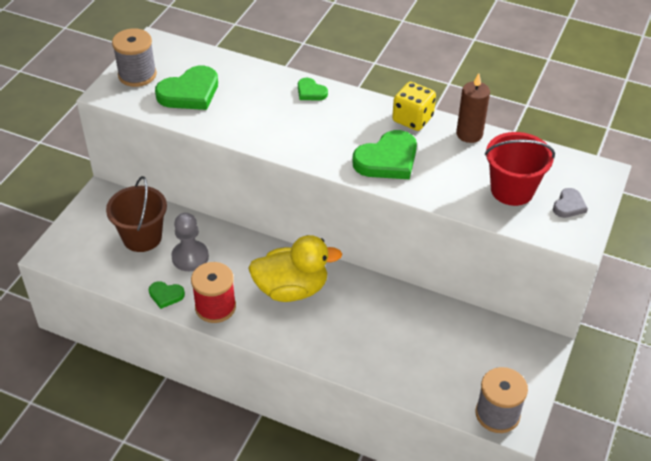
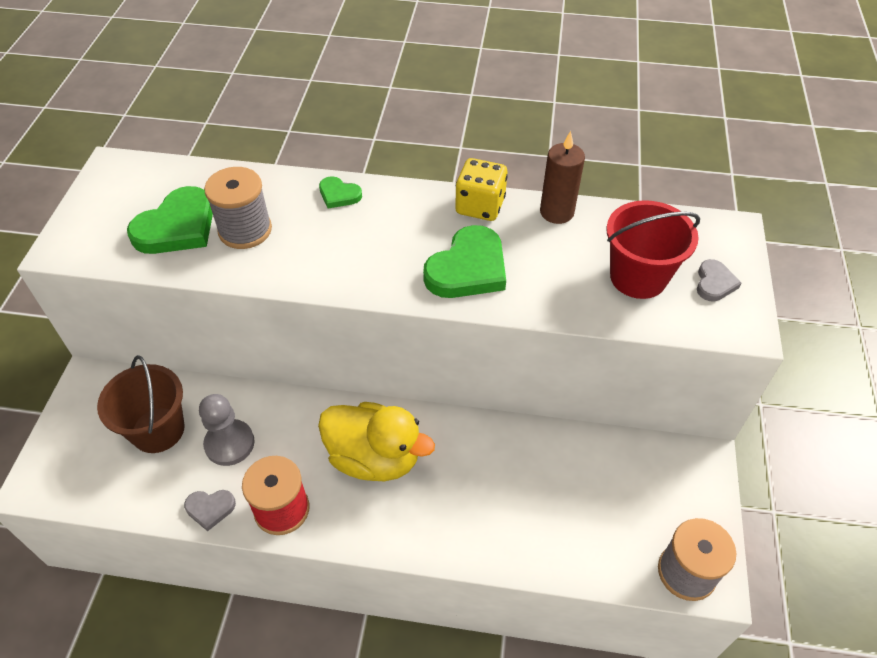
camera: 15 degrees left, 5 degrees up
(137, 75) = (98, 216): grey spool -> grey spool (245, 230)
(166, 295) = (210, 509): green heart -> grey heart
(291, 289) = (374, 458): yellow duck -> yellow duck turned 45 degrees clockwise

